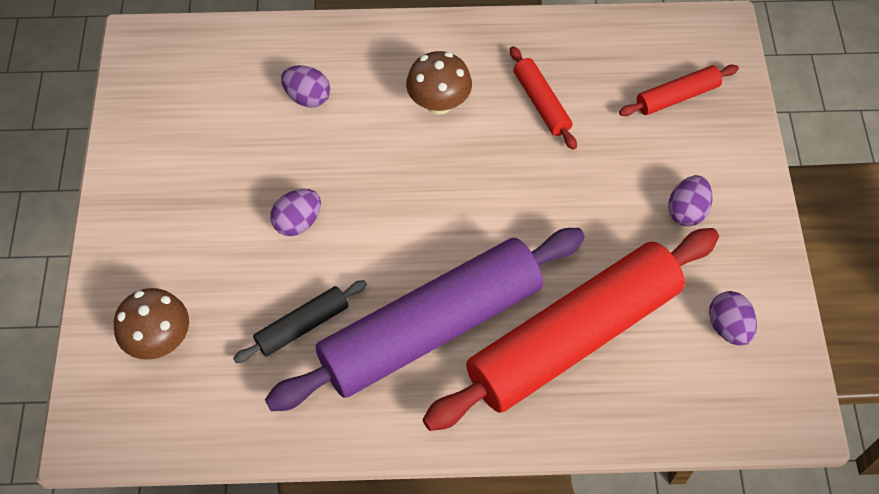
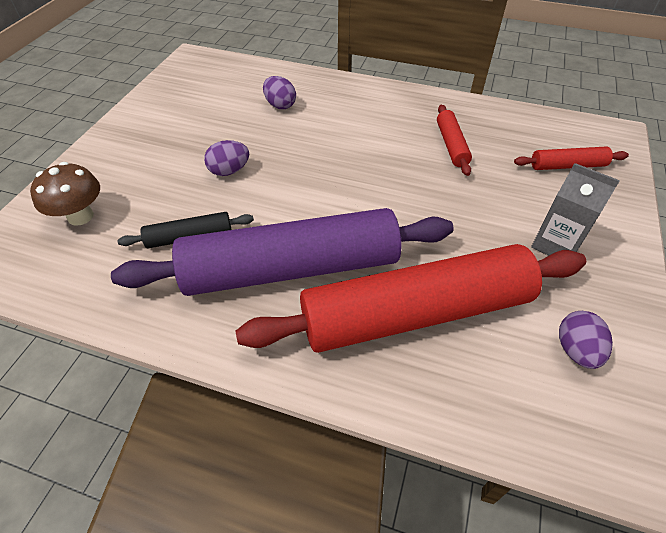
camera: 20 degrees right, 10 degrees down
(439, 103) = (372, 128): brown mushroom -> none
(686, 211) = (556, 244): purple egg -> grey carton

